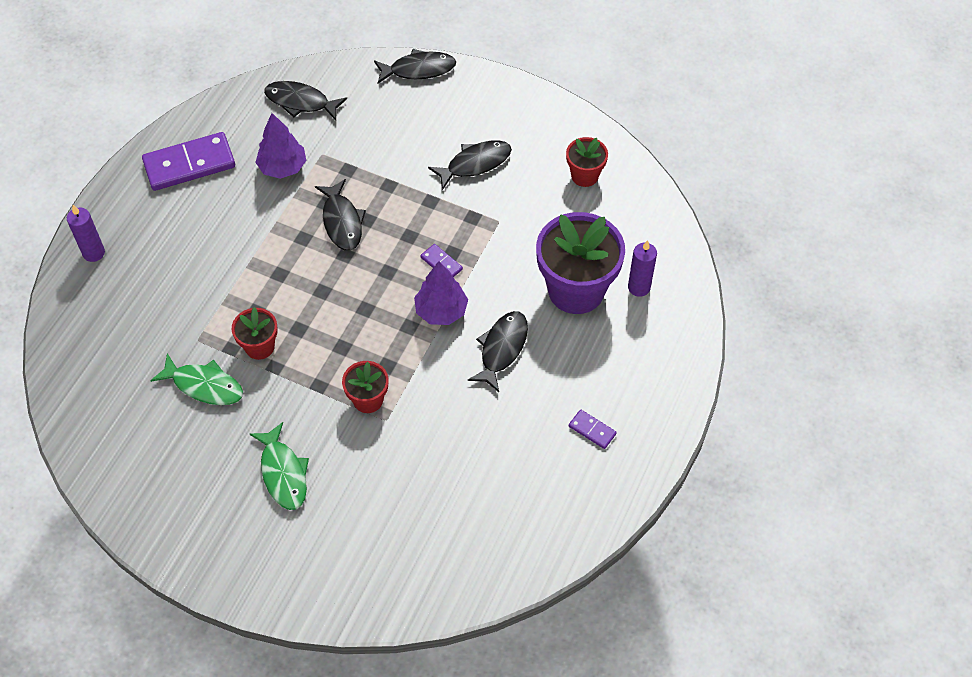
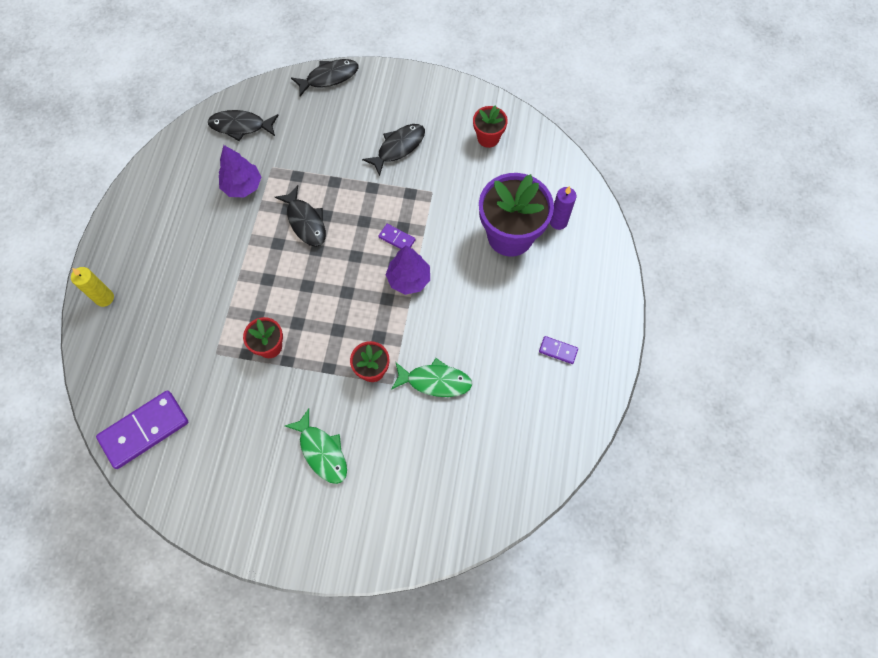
camera: 15 degrees left, 10 degrees up
(94, 253) = (104, 298): purple candle -> yellow candle
(189, 164) = (163, 201): purple domino -> purple domino (144, 430)
(204, 385) = (233, 392): green fish -> green fish (435, 381)
(502, 349) = (467, 299): black fish -> none

